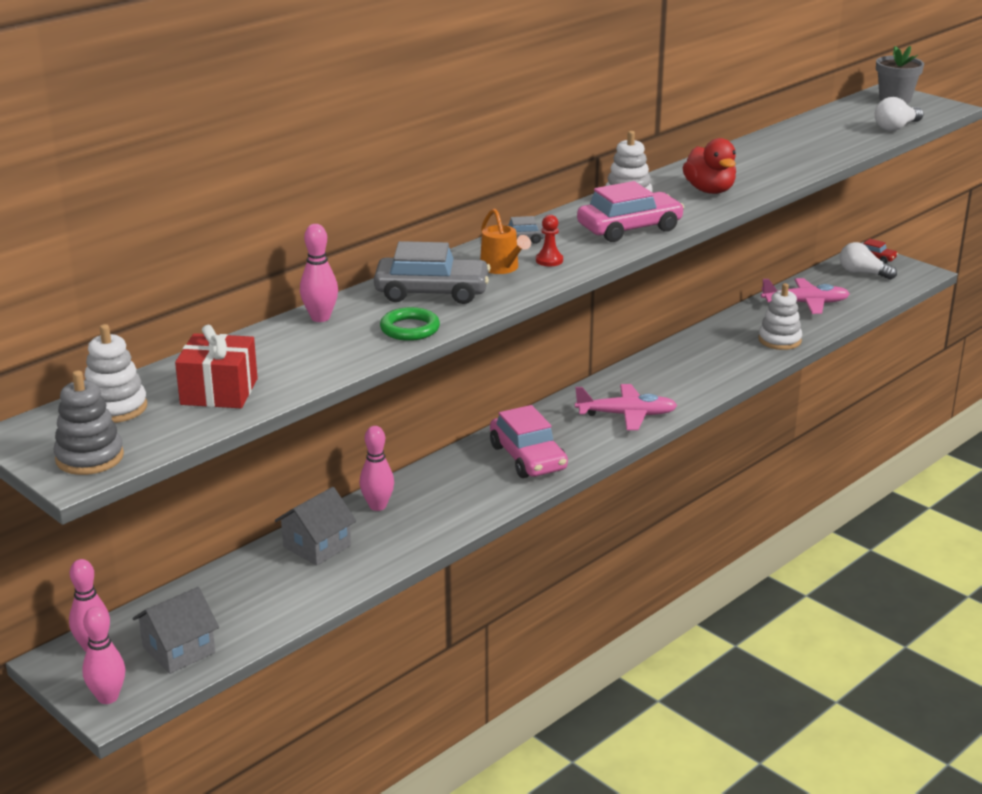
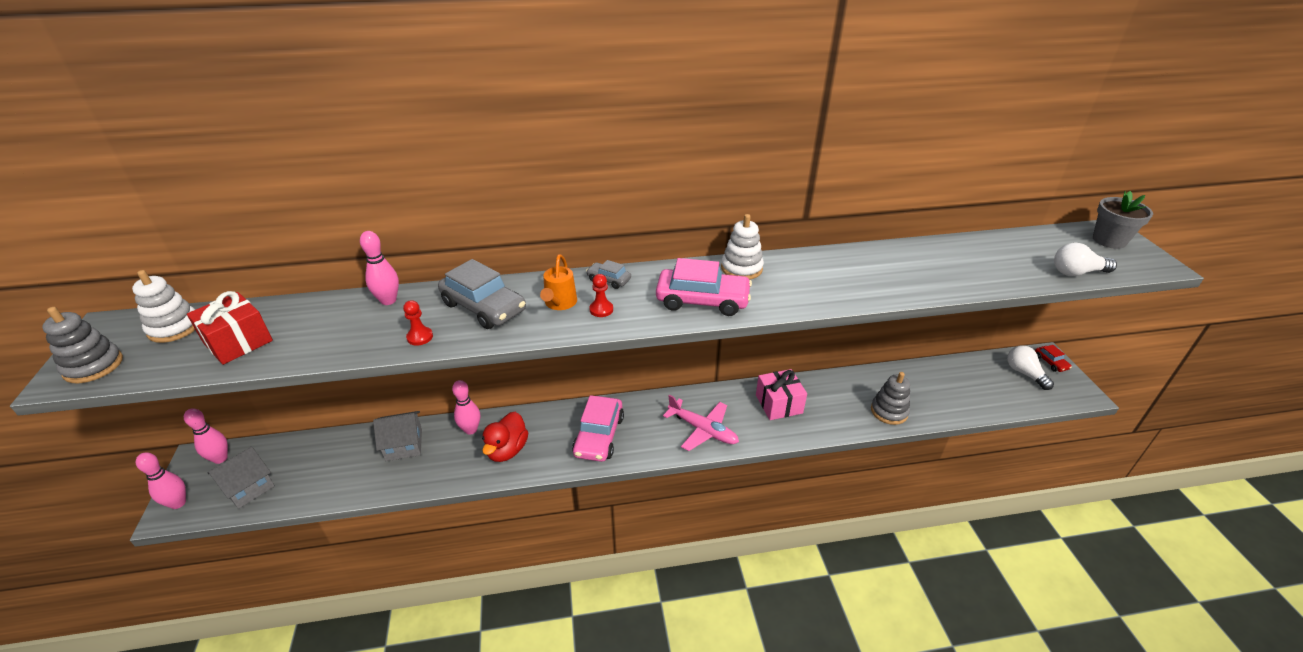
camera: 35 degrees right, 10 degrees up
(179, 650) = (248, 487): grey house -> grey house turned 45 degrees counterclockwise
(410, 329) = (420, 337): green ring -> red pawn
(674, 370) = (779, 404): none -> pink gift
(709, 190) = (817, 284): red duck -> red duck (507, 450)
(779, 340) = (889, 411): white stacking toy -> grey stacking toy
(805, 303) = (945, 383): pink plane -> none

